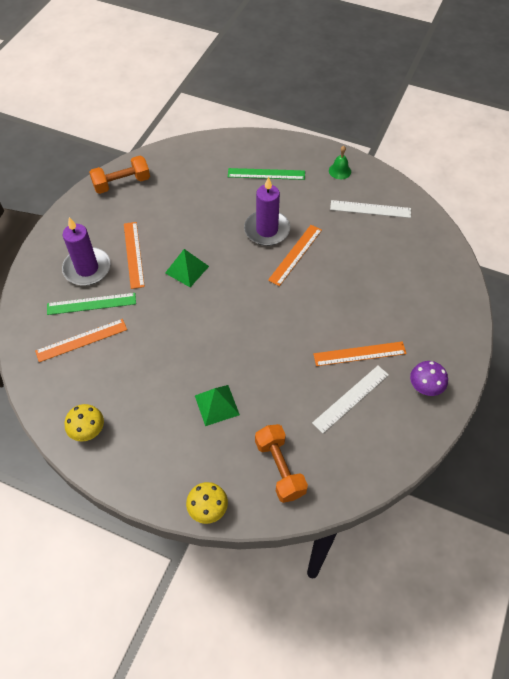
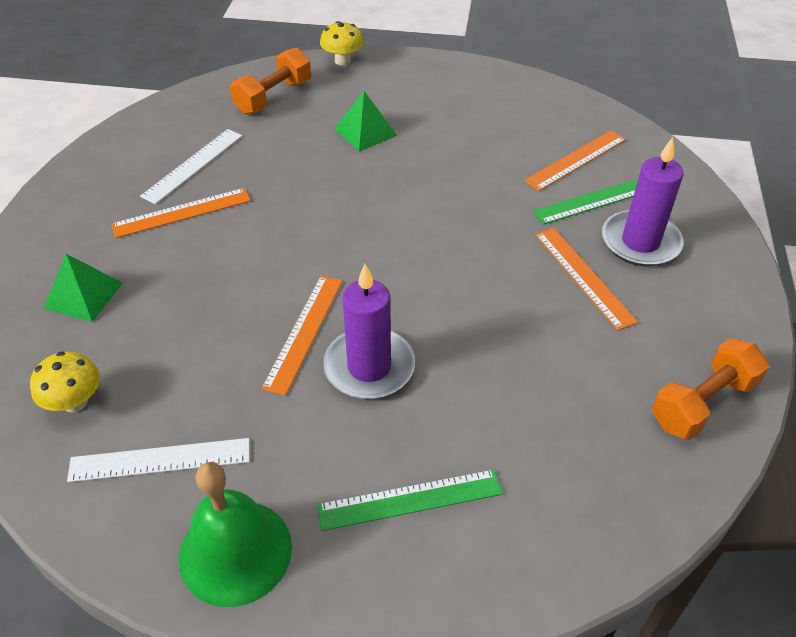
camera: 165 degrees right, 10 degrees down
(88, 430) = (504, 89): yellow mushroom -> yellow mushroom (75, 402)
(187, 269) = (482, 271): green pyramid -> green pyramid (83, 295)
(280, 468) = (273, 97): orange dumbbell -> orange dumbbell turned 75 degrees clockwise
(339, 171) = (235, 551): green bell -> green bell, size x1.99
(425, 387) = (89, 193): purple mushroom -> none

